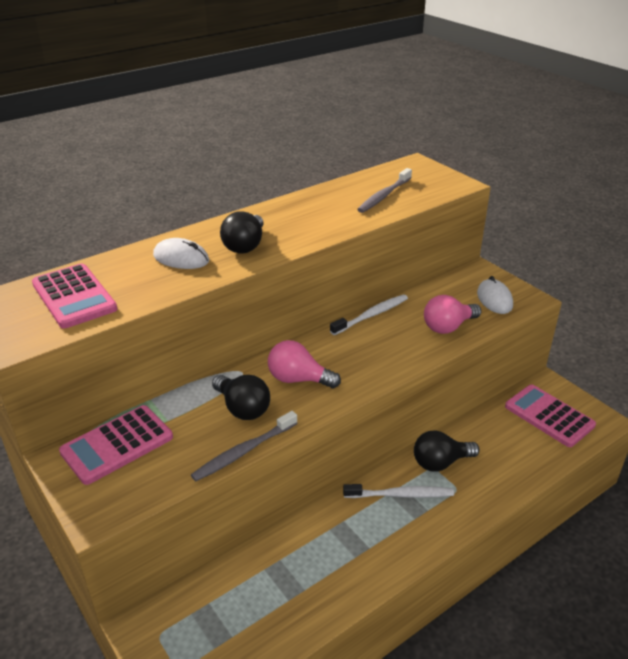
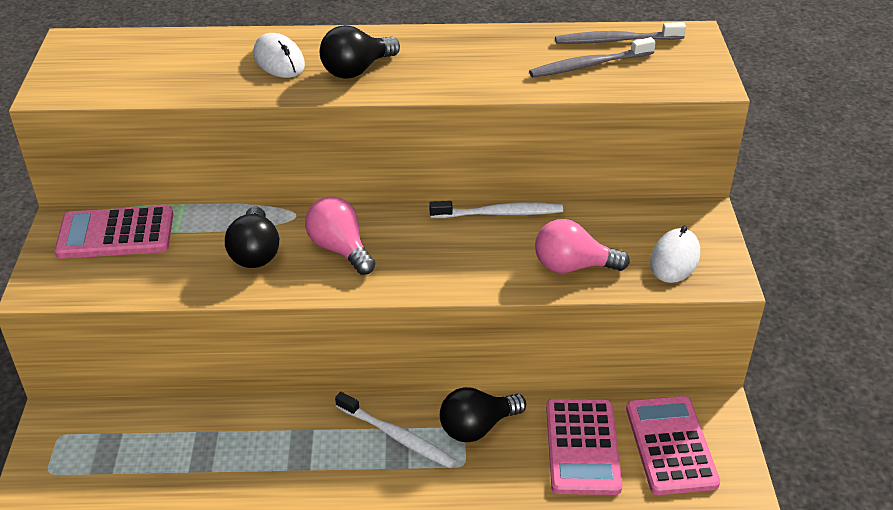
camera: 35 degrees right, 5 degrees up
(74, 296) = (143, 64): pink calculator -> pink calculator (582, 447)
(243, 451) = (210, 295): grey toothbrush -> grey toothbrush (616, 40)
(440, 462) = (477, 427): black light bulb -> black light bulb turned 45 degrees counterclockwise

